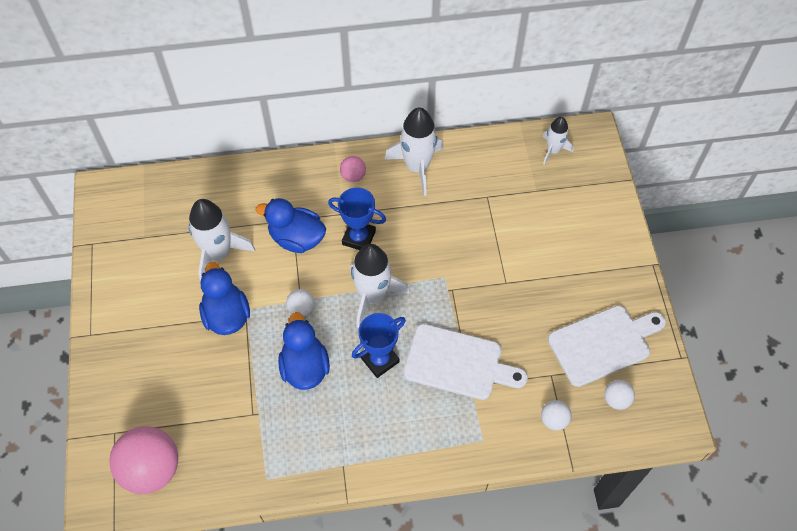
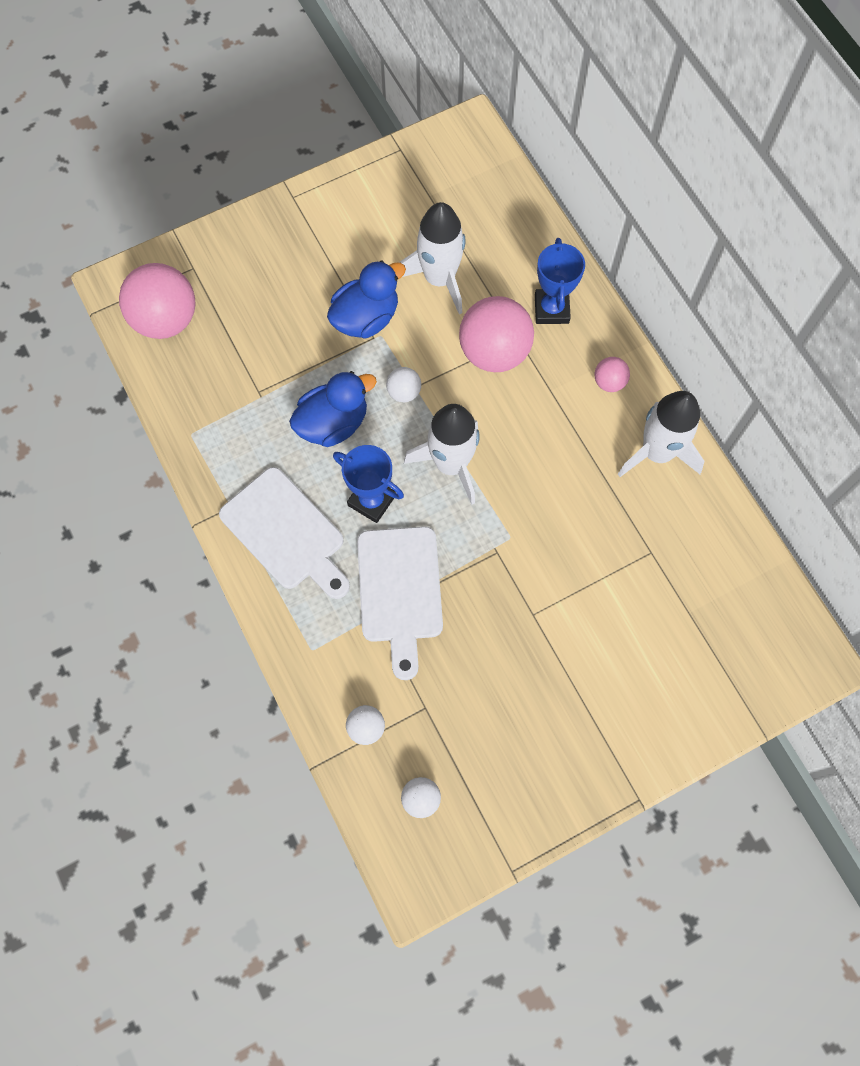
camera: 70 degrees right, 10 degrees up
(296, 238) = (494, 352): blue duck -> pink ball
(359, 238) = (524, 420): blue trophy -> blue trophy (551, 309)
(553, 150) = (764, 616): white rocket -> none
(603, 344) = (493, 762): white cutting board -> white cutting board (286, 532)

